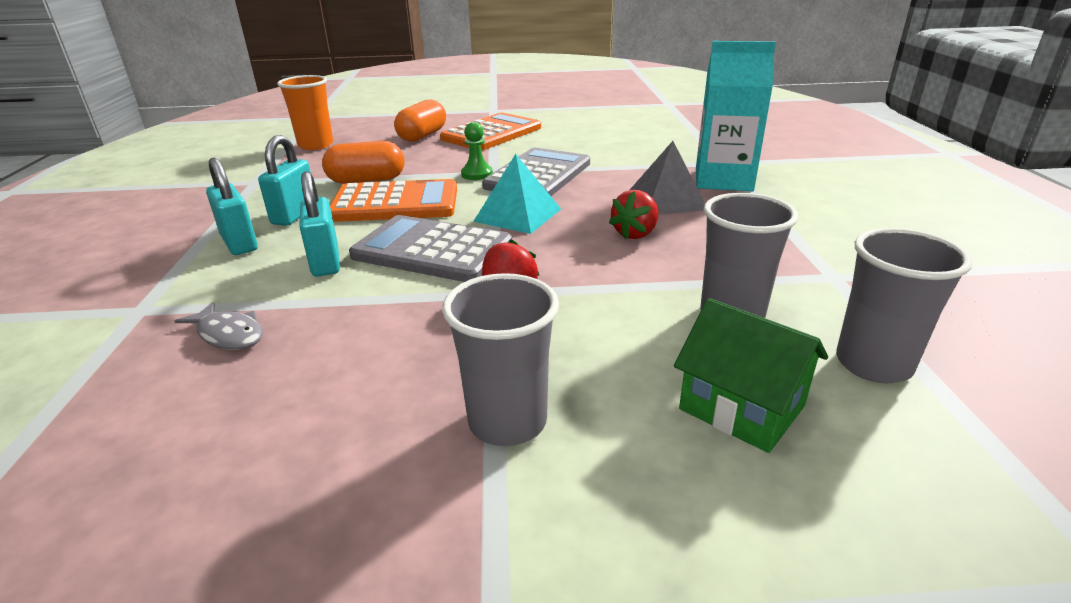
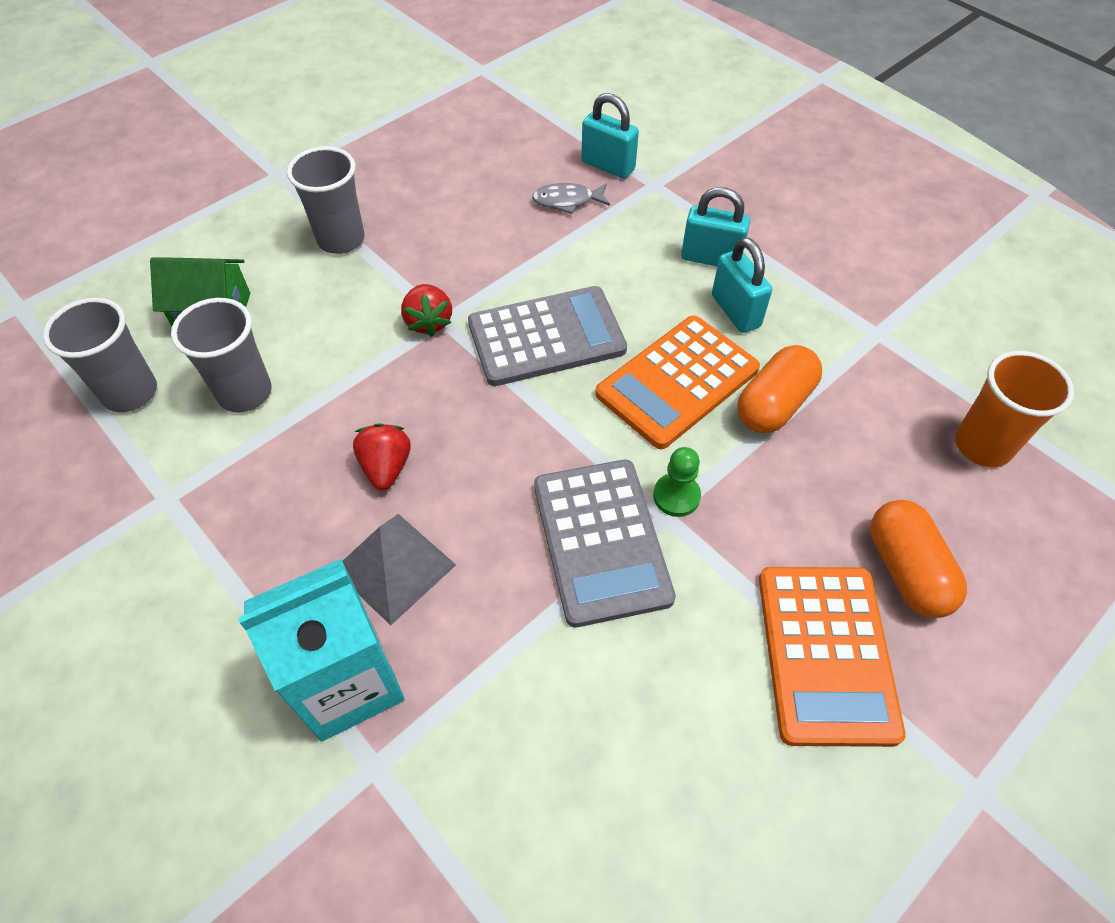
camera: 140 degrees right, 25 degrees up
(325, 262) = (609, 279): turquoise padlock -> turquoise padlock (608, 166)
(517, 215) = (532, 434): turquoise pyramid -> none

